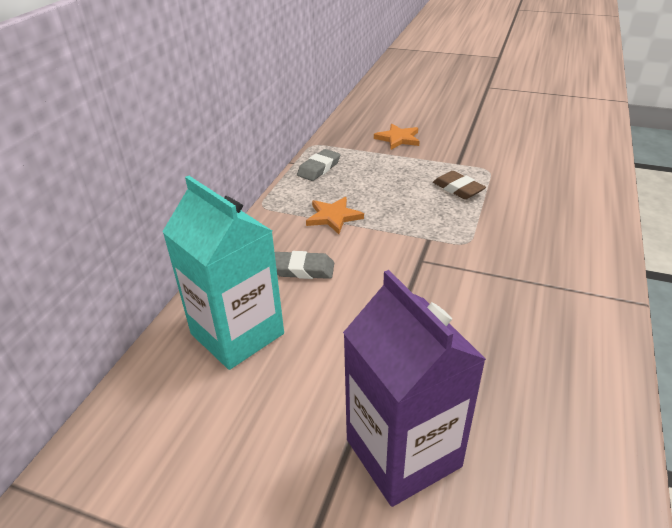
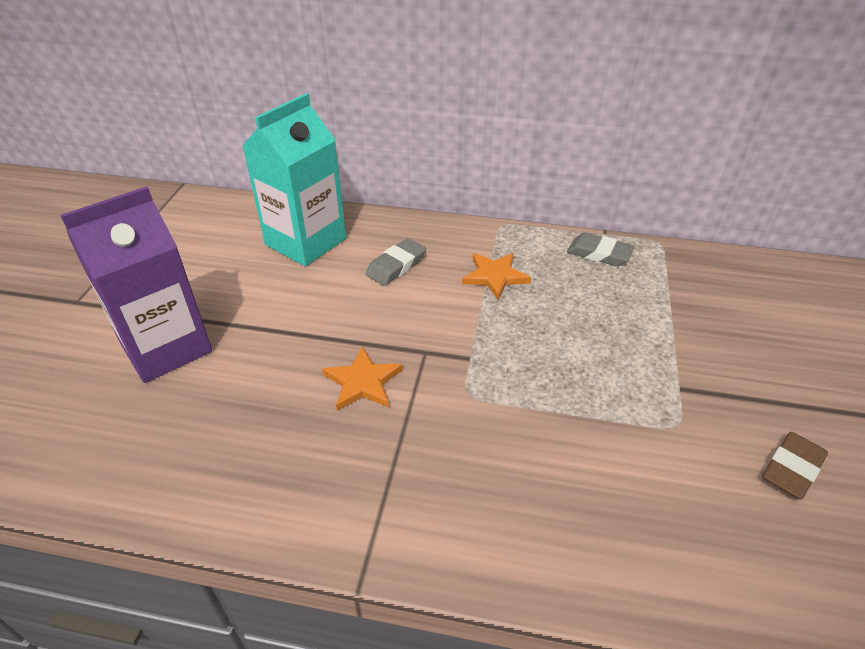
camera: 80 degrees right, 5 degrees up
(303, 269) = (396, 266): grey eraser -> grey eraser turned 45 degrees clockwise
(398, 139) = (724, 318): orange star -> orange star (363, 382)
(458, 189) = (601, 386): brown eraser -> brown eraser (791, 469)

